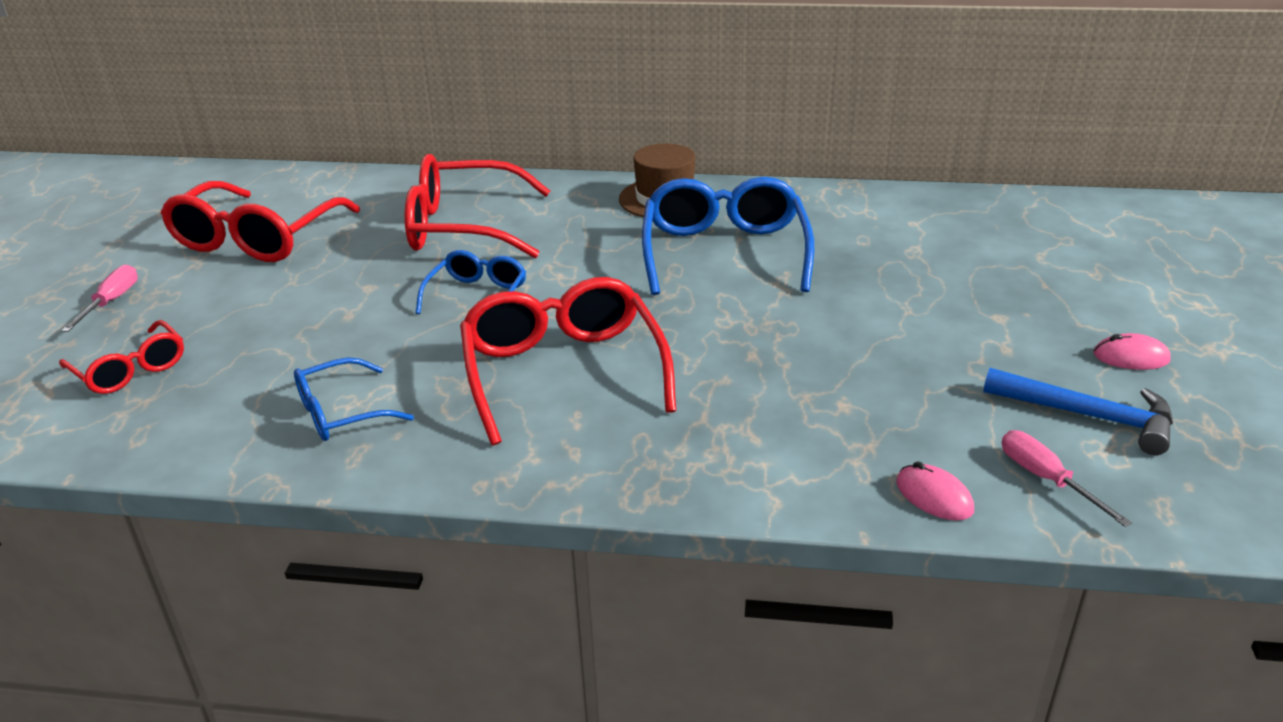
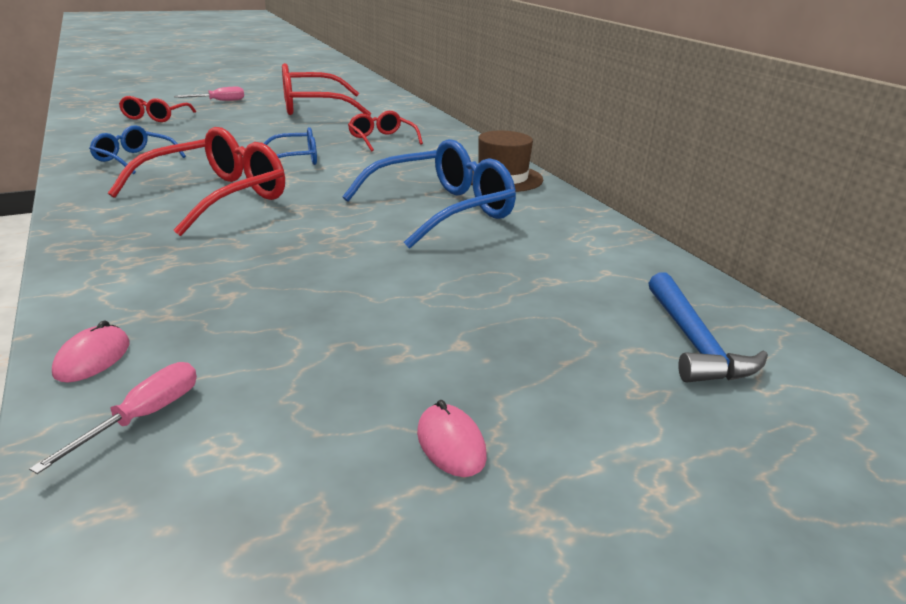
camera: 55 degrees right, 5 degrees down
(462, 227) = (381, 139): red glasses -> red glasses, size x0.55
(1088, 416) = (287, 429): blue hammer -> blue hammer (693, 342)

